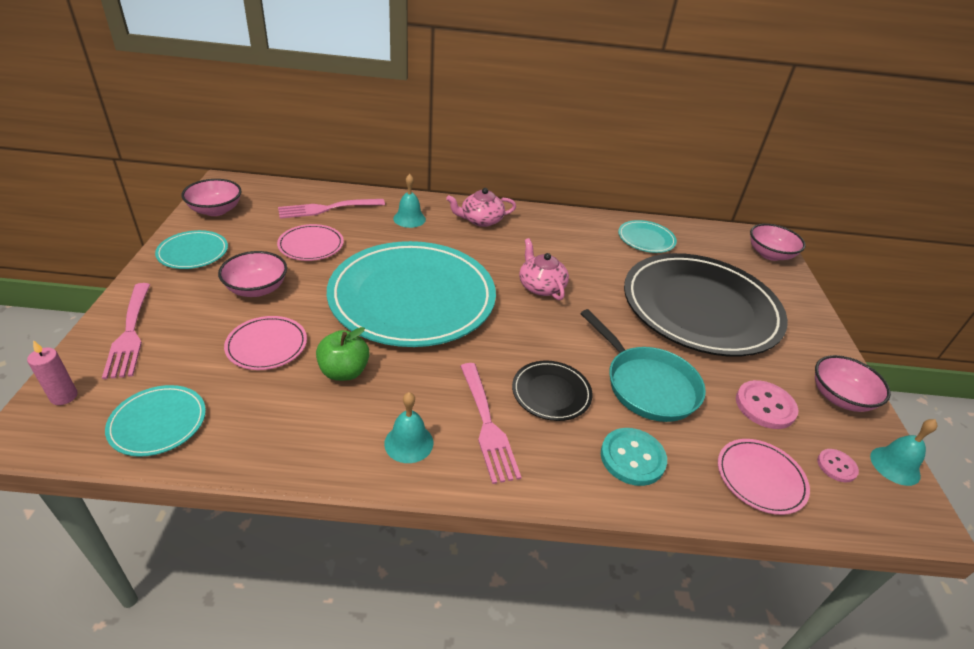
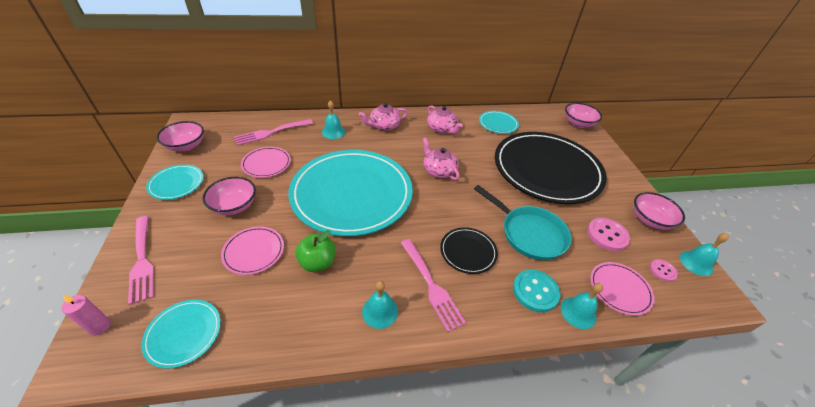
camera: 10 degrees left, 5 degrees up
(561, 234) = (442, 129): none -> pink teapot
(687, 495) = (578, 312): none -> turquoise bell

